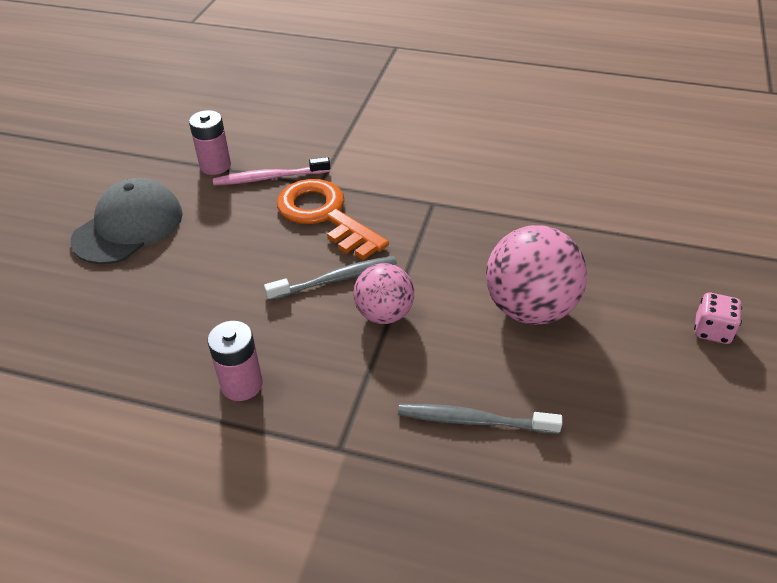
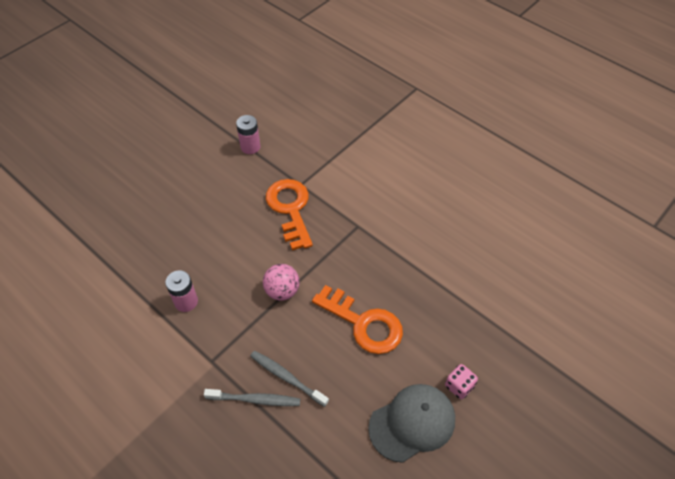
camera: 25 degrees right, 10 degrees up
(128, 226) = (182, 173): grey cap -> grey cap (412, 423)
(269, 178) = (275, 168): pink toothbrush -> none
(336, 279) = (270, 256): grey toothbrush -> grey toothbrush (255, 400)
(530, 309) = (364, 323): pink ball -> orange key

